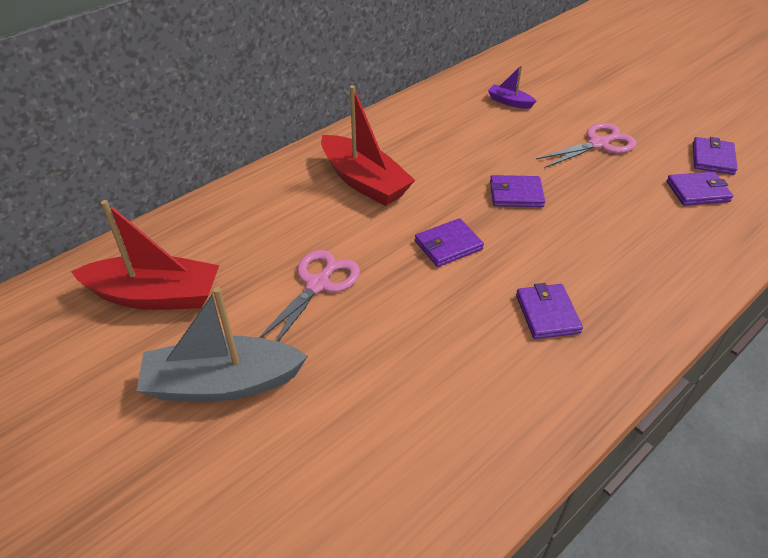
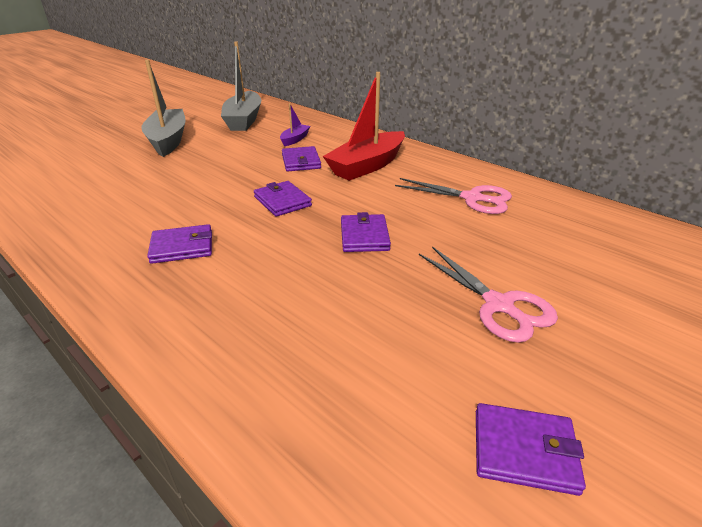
camera: 85 degrees right, 10 degrees down
(155, 296) = (244, 120): red boat -> grey boat
(318, 284) = (243, 157): pink scissors -> pink scissors (472, 198)
(510, 102) = (560, 237): purple boat -> purple boat (295, 139)
(697, 191) = (406, 404): purple wallet -> purple wallet (301, 162)

